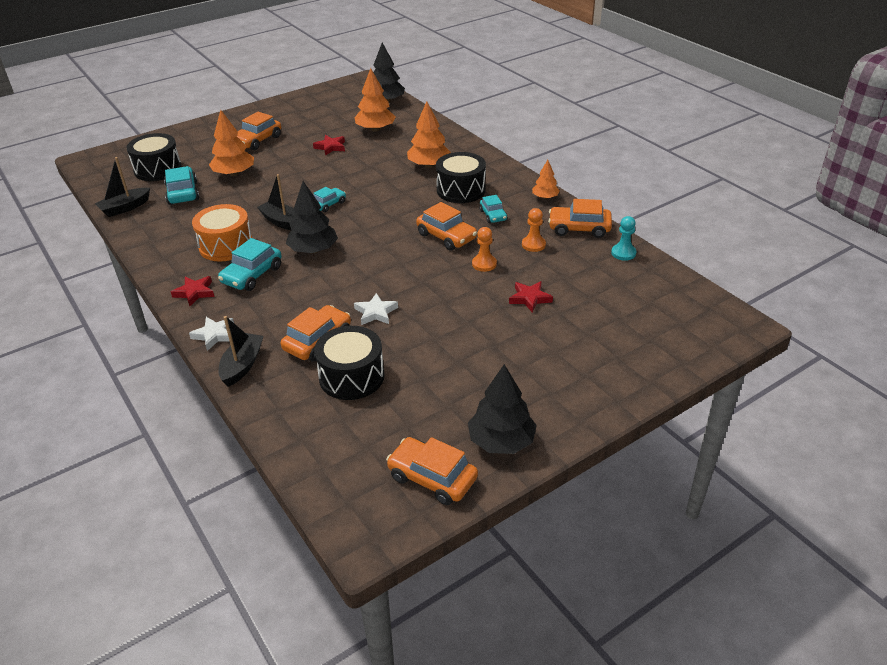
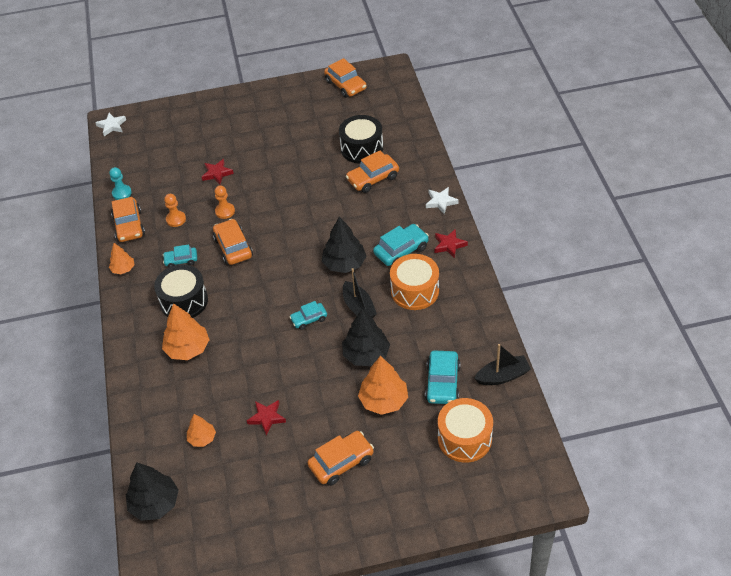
camera: 155 degrees left, 10 degrees up
(158, 169) = (464, 438): black drum -> orange drum
(242, 365) = (427, 173): black boat -> none
(375, 129) = (202, 438): orange tree -> orange tree, size x0.58
(376, 312) = (325, 190): white star -> white star (112, 126)
(493, 215) = (181, 260): turquoise car -> turquoise car turned 105 degrees counterclockwise
(501, 441) = (300, 93): black tree -> black tree (366, 354)
(579, 228) = (129, 226): orange car -> orange car turned 45 degrees clockwise

